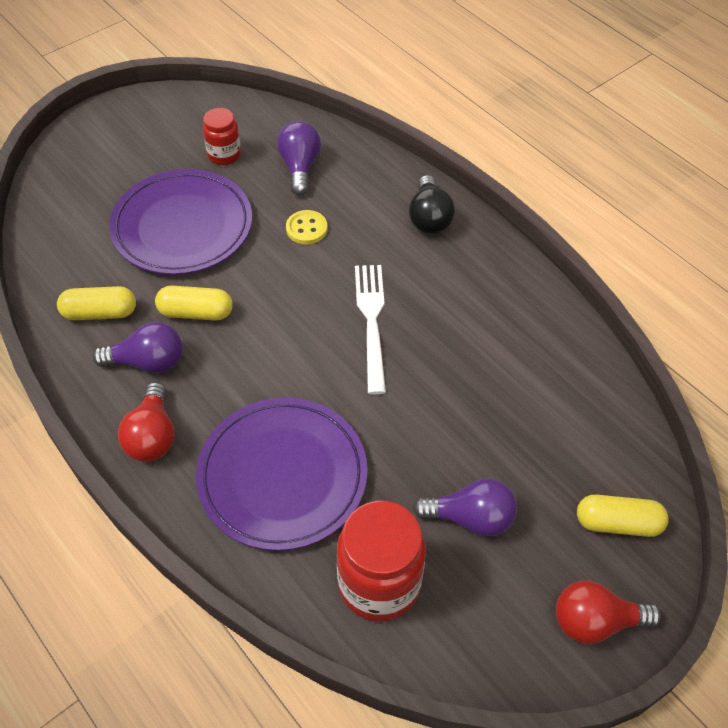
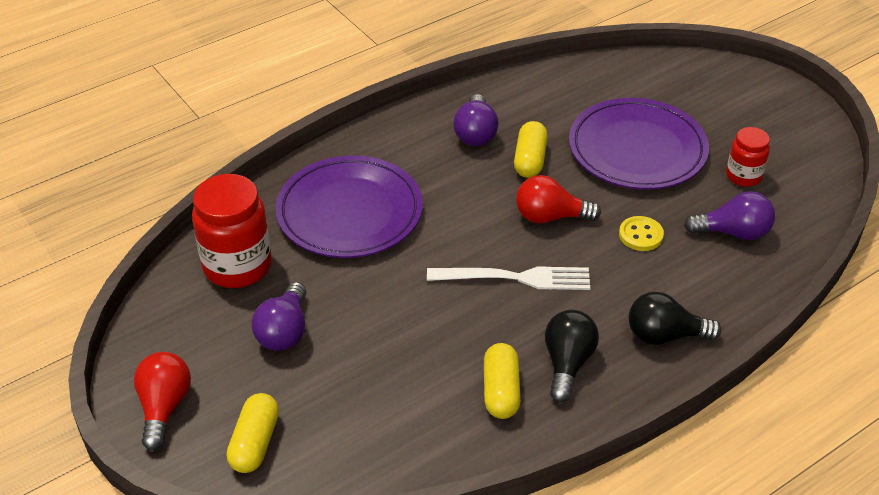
camera: 95 degrees right, 10 degrees down
(100, 313) = (531, 104): yellow capsule -> yellow capsule (501, 391)
(152, 436) = (400, 138): red light bulb -> red light bulb (550, 217)
(472, 283) = (567, 363): none -> black light bulb

